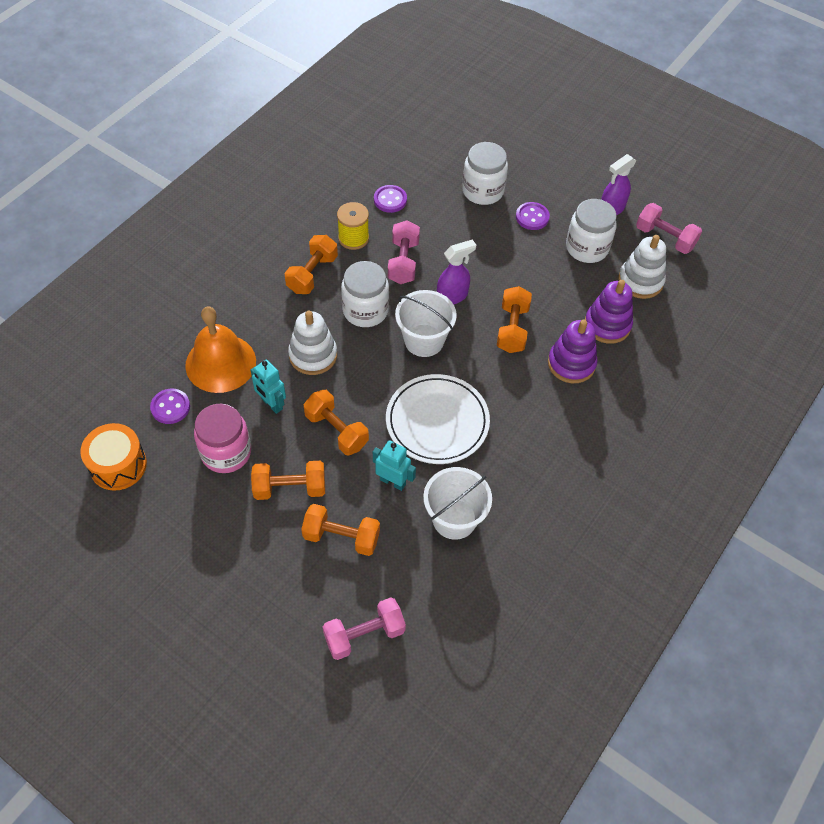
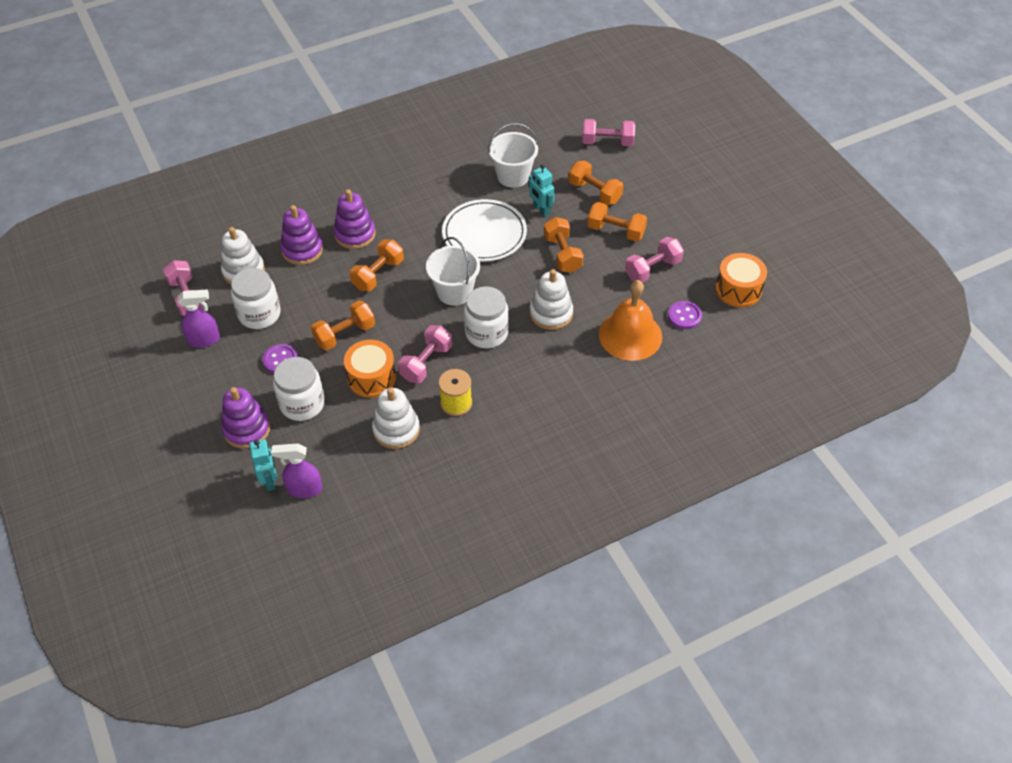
camera: 150 degrees left, 5 degrees down
(226, 452) = (652, 269): pink jar -> pink dumbbell
(271, 404) = (602, 290): turquoise robot -> turquoise robot (270, 480)
(312, 274) = (514, 383): orange dumbbell -> orange dumbbell (345, 334)
(390, 200) = (396, 429): purple button -> white stacking toy
(442, 232) = (371, 377): none -> orange drum
(452, 296) = (406, 317): purple spray bottle -> purple spray bottle (304, 489)
(510, 158) = (247, 429): none -> purple stacking toy

